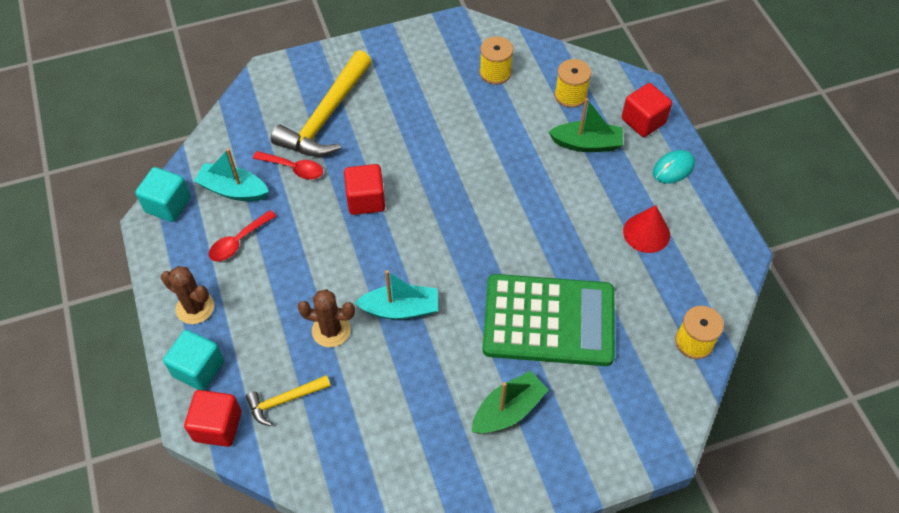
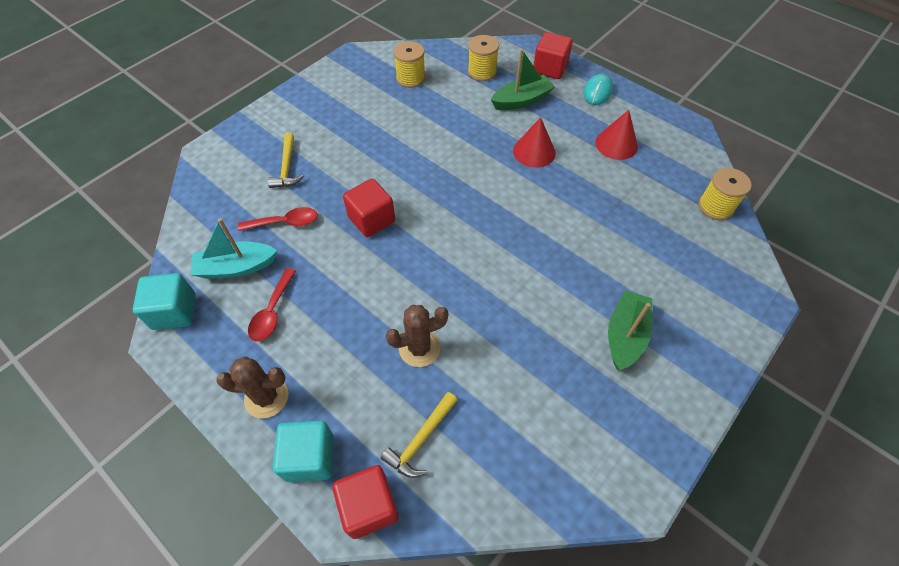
camera: 30 degrees left, 0 degrees up
(326, 117) = (287, 167): yellow hammer -> yellow hammer, size x0.50
(400, 309) = (469, 297): turquoise boat -> none
(548, 321) = (598, 244): green calculator -> none
(558, 203) = (534, 151): none -> red cone

